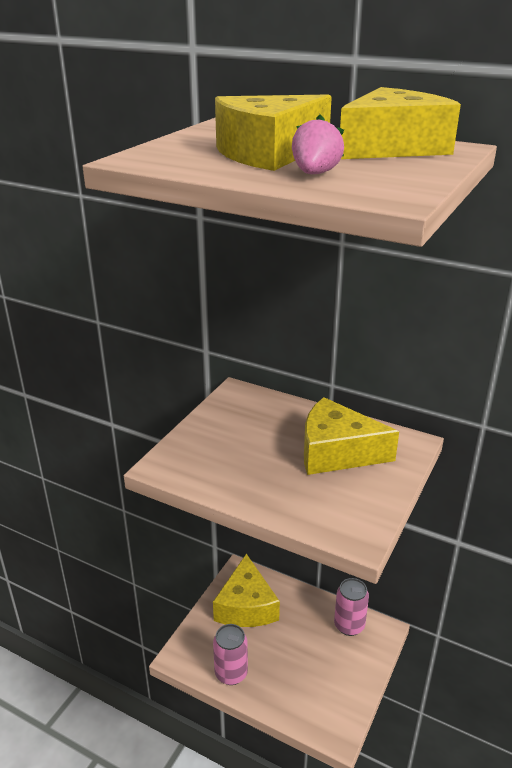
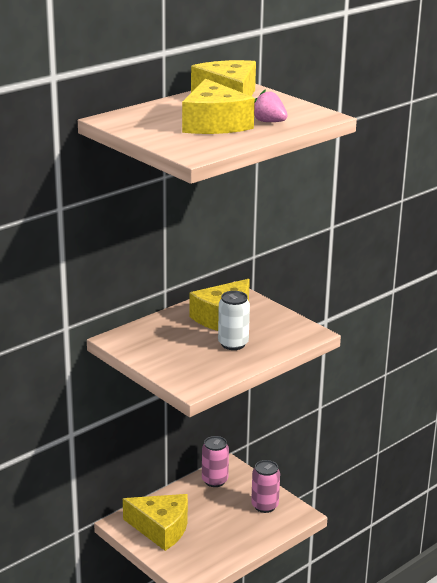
camera: 70 degrees left, 5 degrees down
(231, 673) = (223, 553): pink can -> pink can (264, 506)
(279, 473) = (233, 344): none -> white can

